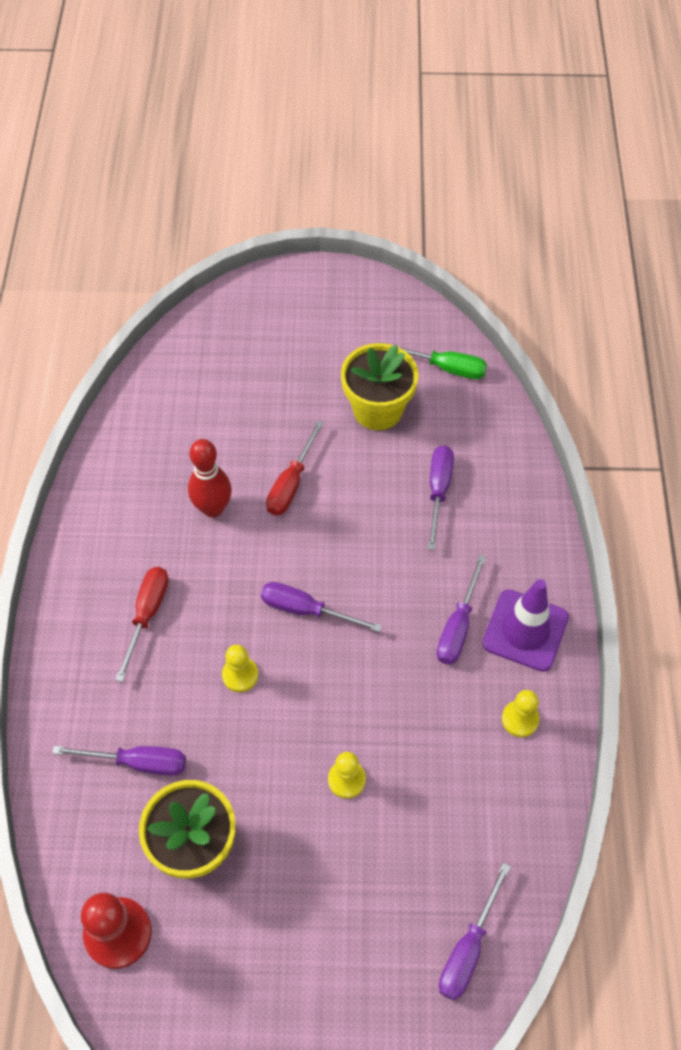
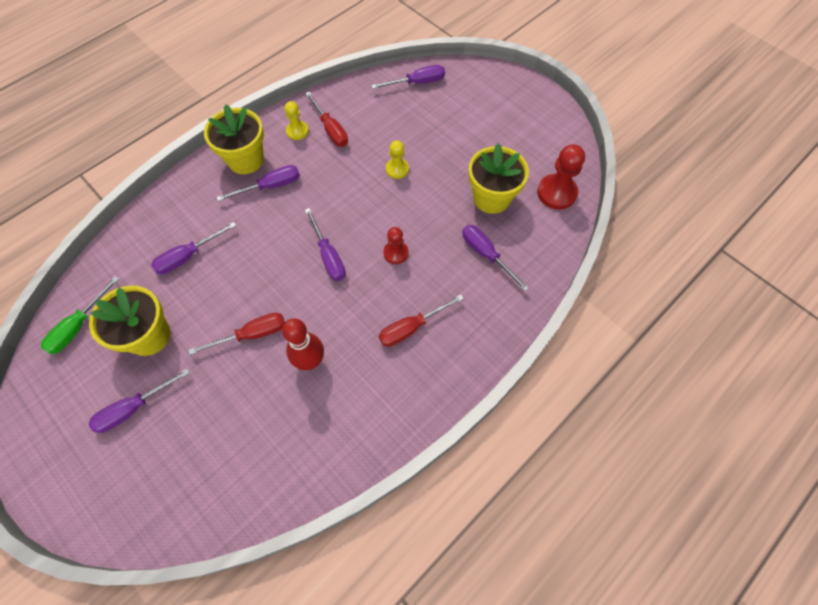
camera: 135 degrees left, 5 degrees up
(240, 675) = (396, 253): yellow pawn -> red pawn
(317, 361) = (133, 408): none -> purple screwdriver
(445, 368) = (78, 326): green screwdriver -> green screwdriver turned 120 degrees counterclockwise
(486, 759) = (331, 129): none -> red screwdriver
(525, 630) = (246, 160): purple traffic cone -> yellow flower pot

